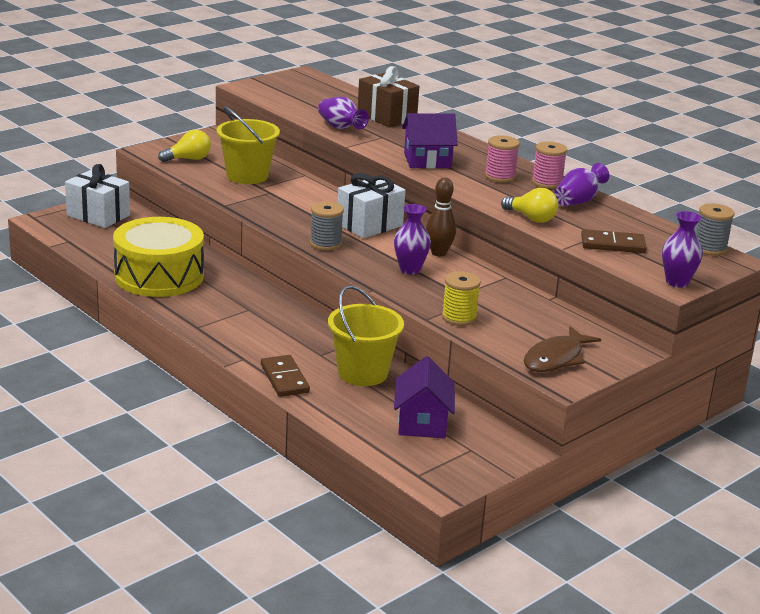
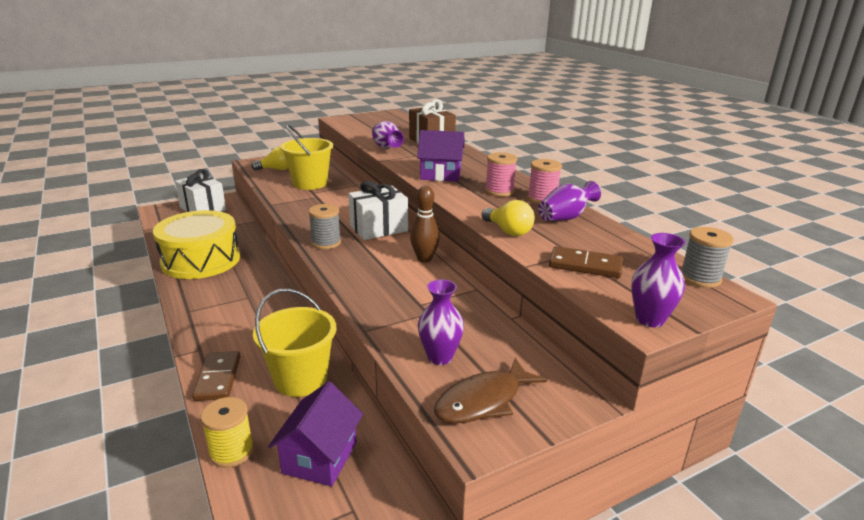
camera: 15 degrees right, 0 degrees up
(410, 269) = (385, 273): purple vase -> purple vase (440, 357)
(459, 318) = (400, 332): yellow spool -> yellow spool (231, 451)

